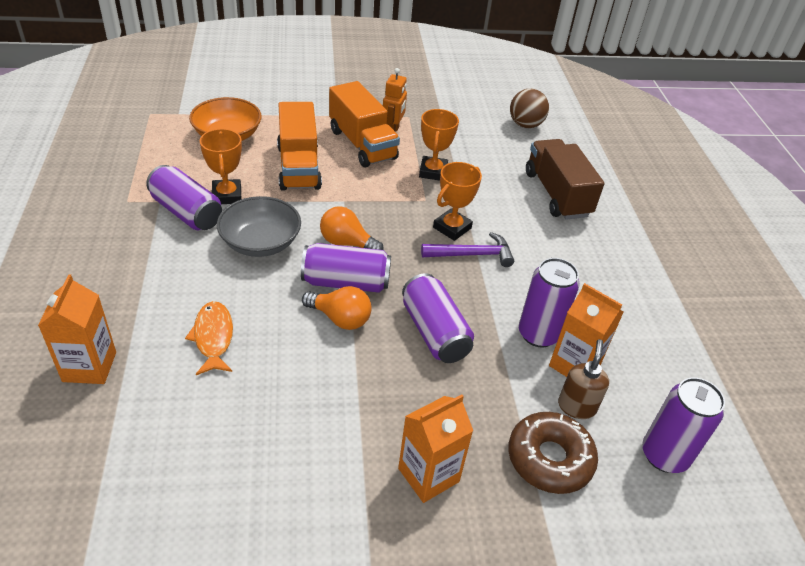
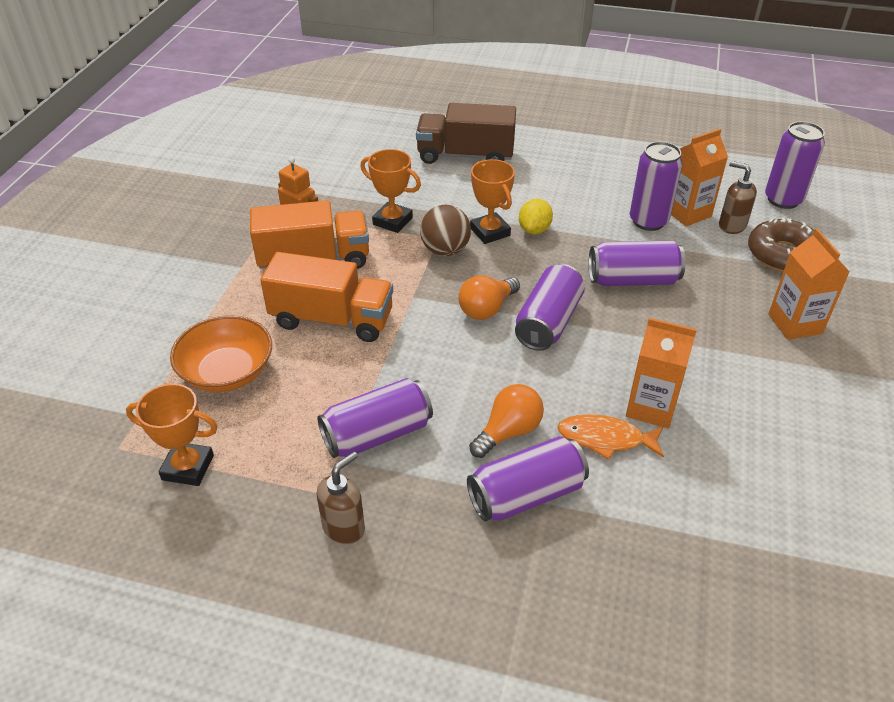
camera: 65 degrees left, 0 degrees up
(89, 366) = (629, 554): orange carton -> orange carton (651, 407)
(99, 215) = (344, 527): none -> brown soap dispenser
(142, 298) = (526, 495): none -> purple can
(227, 195) = (359, 392): orange trophy -> orange trophy (188, 467)
(260, 242) = (461, 376): grey bowl -> none
(340, 318) = (600, 337): orange light bulb -> orange light bulb (508, 432)
(472, 255) = (534, 230): purple hammer -> yellow lemon
(525, 125) = (343, 140): brown ball -> brown ball (445, 250)

